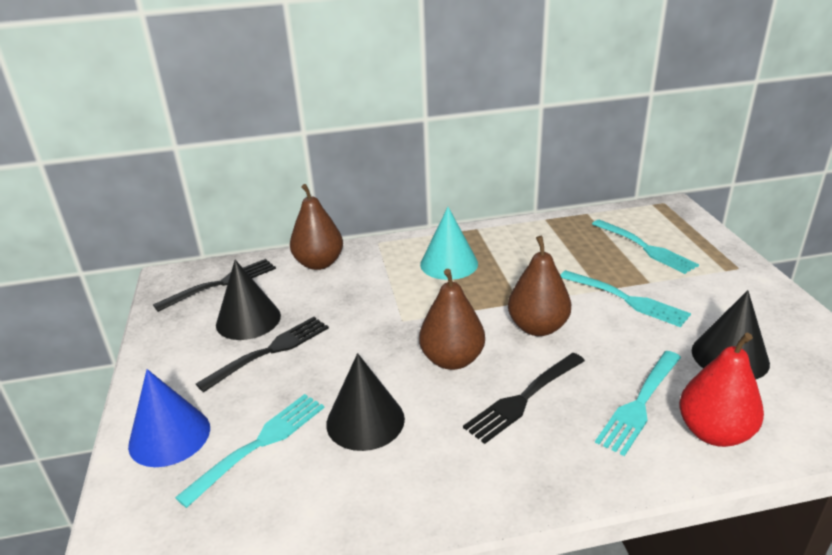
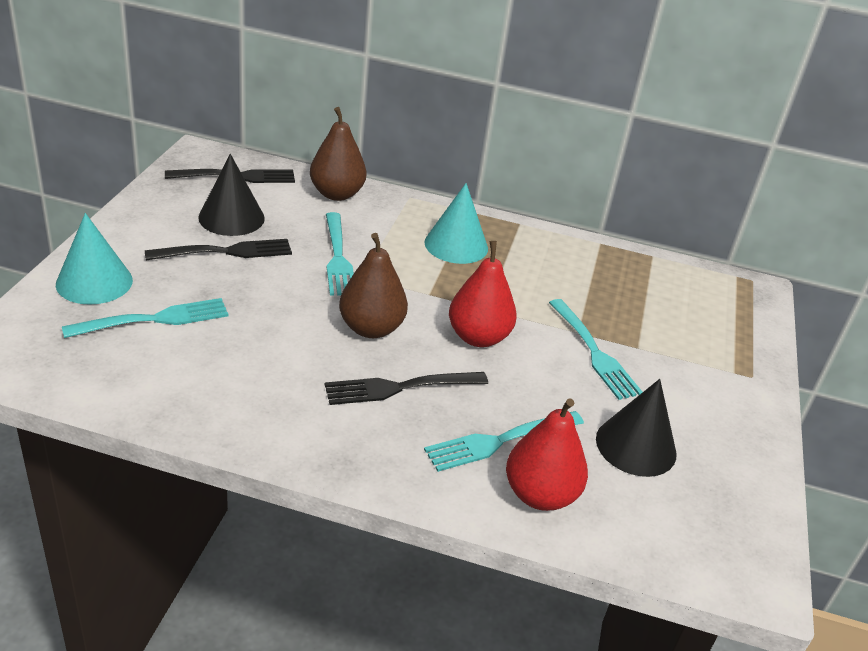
camera: 20 degrees right, 5 degrees up
(169, 436) = (94, 282): blue cone -> turquoise cone
(365, 421) = (251, 341): black cone -> none
(538, 327) = (478, 337): brown pear -> red pear
(644, 247) = (673, 314): turquoise fork -> turquoise fork (337, 257)

